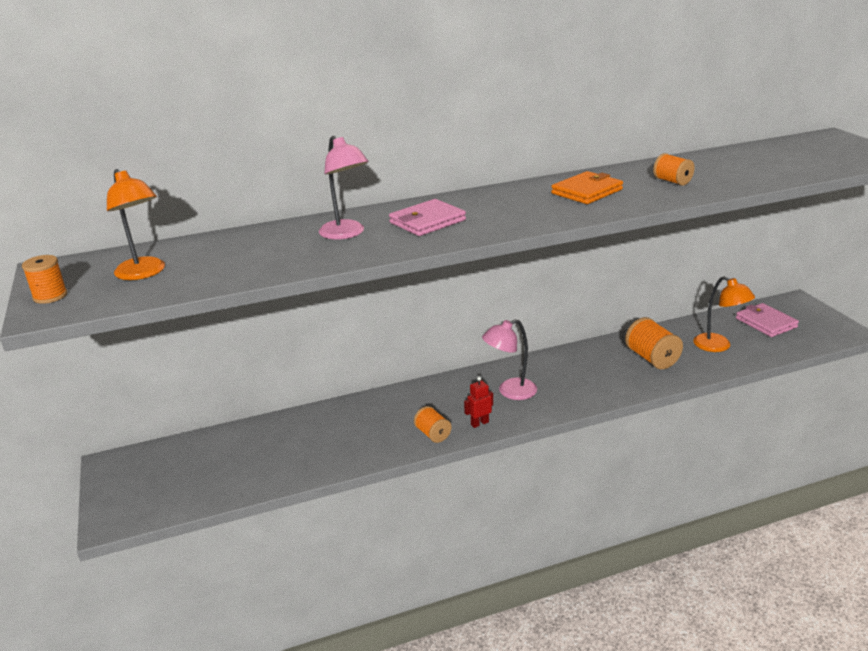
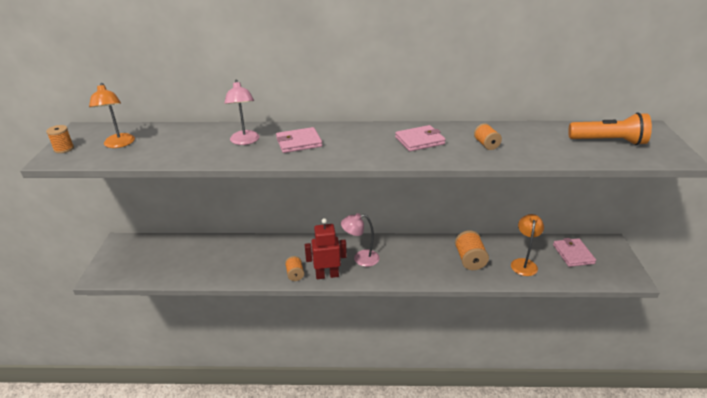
camera: 20 degrees right, 5 degrees up
(479, 423) = (327, 275): red robot -> red robot, size x1.93
(587, 191) = (419, 141): orange wallet -> pink wallet
(718, 346) = (524, 263): orange lamp -> orange lamp turned 150 degrees counterclockwise
(803, 155) = (608, 141): none -> orange flashlight

